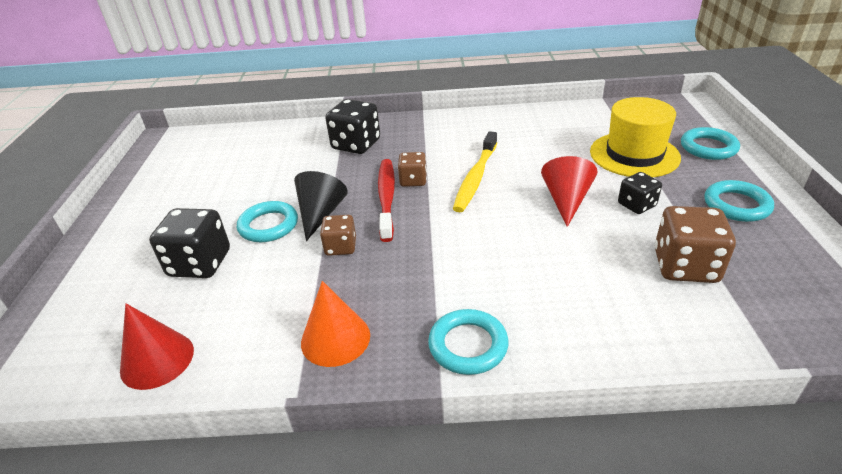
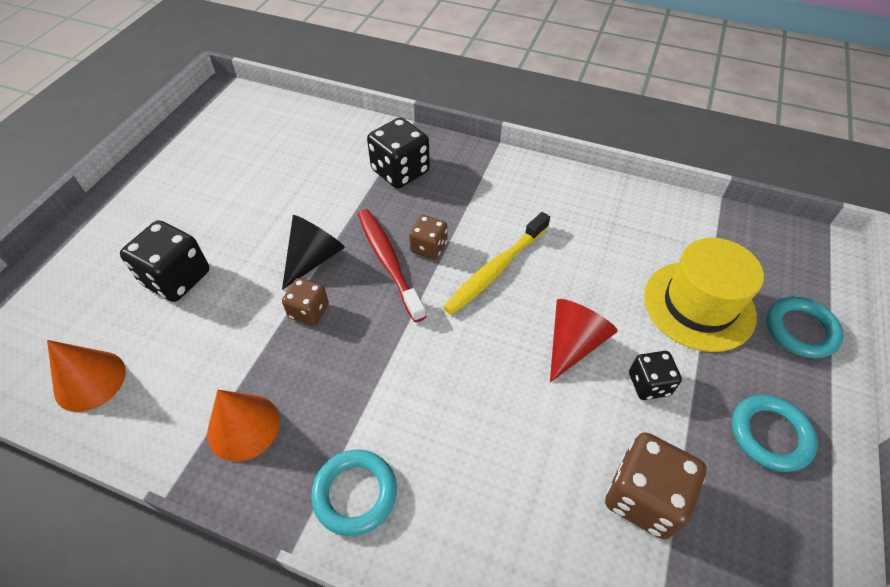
camera: 20 degrees right, 15 degrees up
(157, 360) = (90, 380): red cone -> orange cone
(268, 225) = (259, 254): turquoise ring -> none
(386, 198) = (388, 262): red toothbrush -> red toothbrush turned 45 degrees counterclockwise

